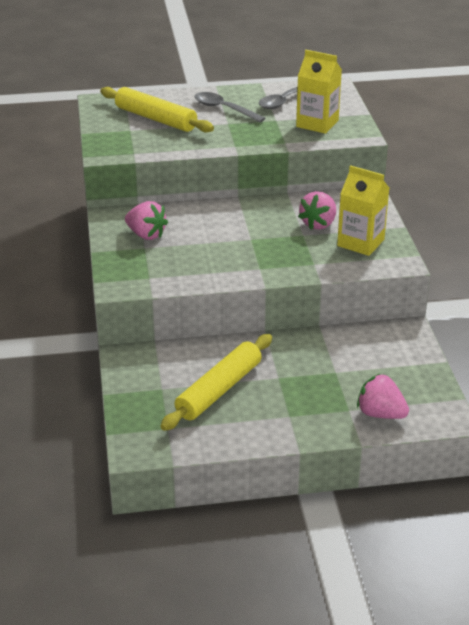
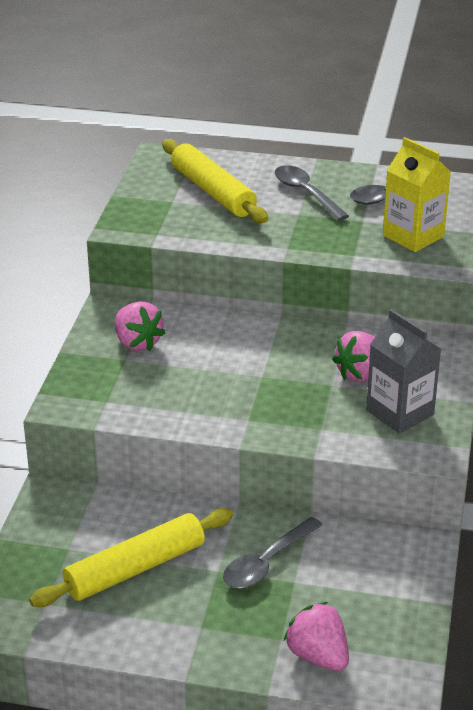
camera: 20 degrees right, 0 degrees up
(309, 364) = (267, 562): none -> grey spoon
(360, 243) = (400, 412): yellow carton -> grey carton

